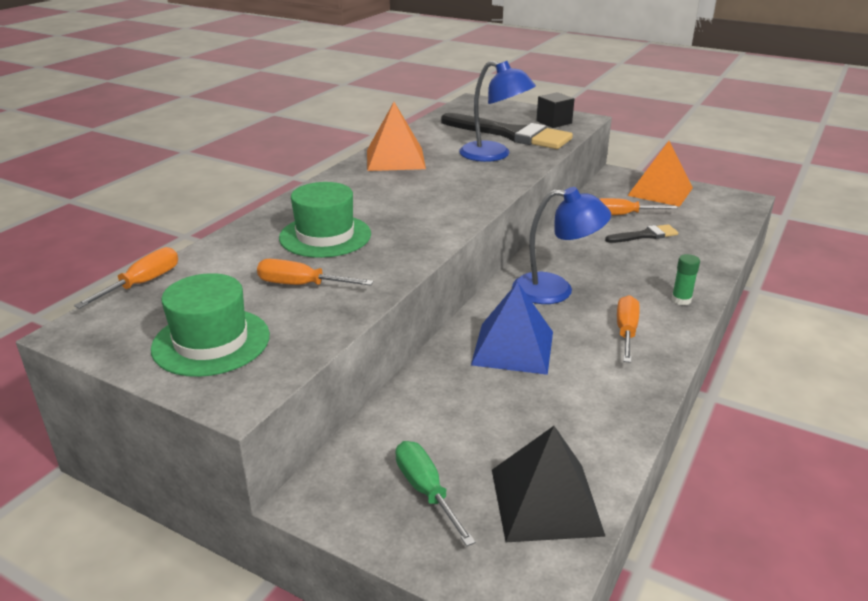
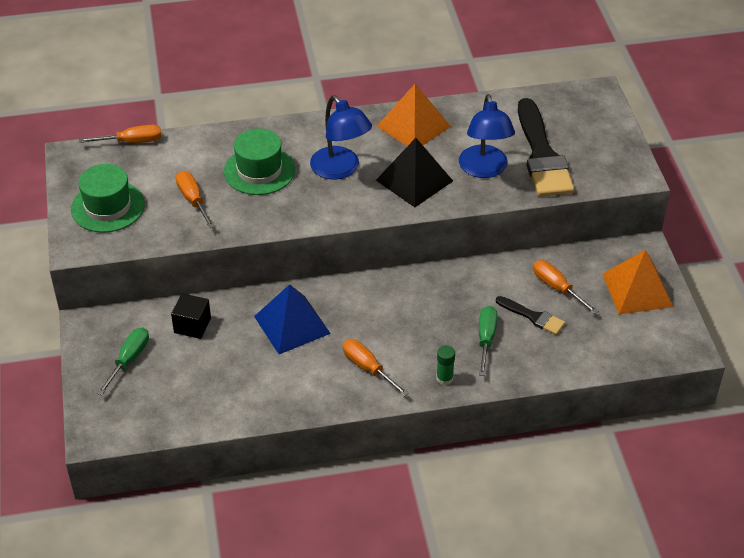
camera: 50 degrees right, 15 degrees up
(546, 501) = (163, 409): black pyramid -> black pyramid (414, 180)
(554, 122) = (604, 164): black cube -> black cube (192, 325)
(555, 290) = (387, 308): blue lamp -> blue lamp (340, 170)
(626, 332) = (368, 368): orange screwdriver -> orange screwdriver turned 105 degrees counterclockwise
(650, 263) = (486, 339): none -> green screwdriver

